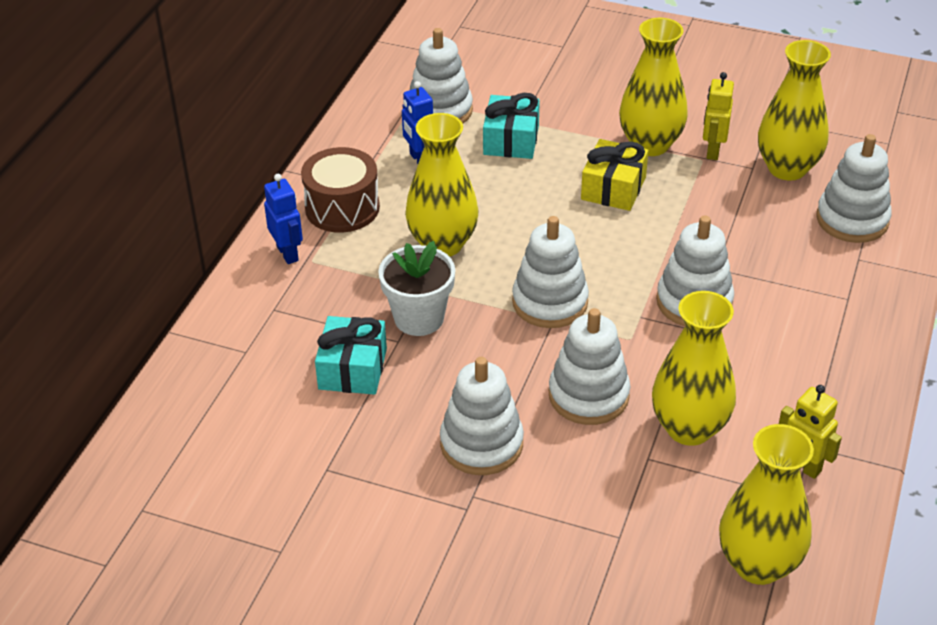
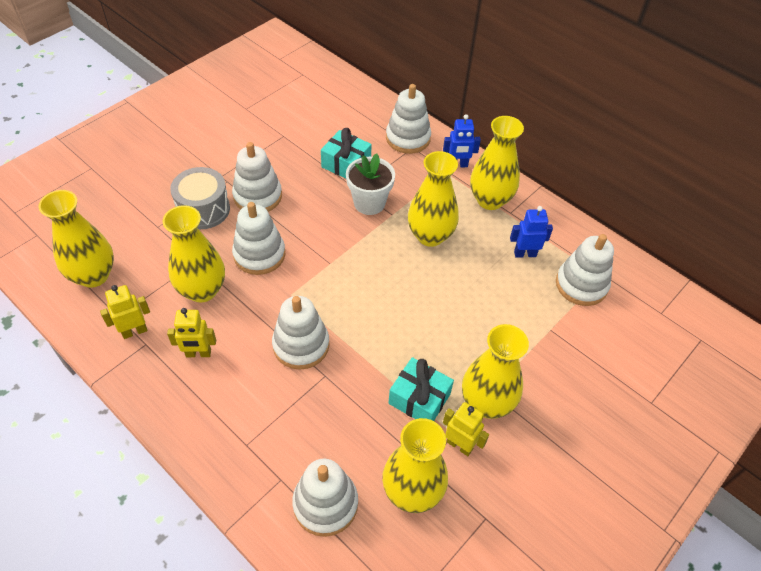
camera: 110 degrees right, 10 degrees up
(342, 208) = (490, 200): brown drum -> yellow vase
(511, 140) = (528, 313): turquoise gift -> turquoise gift (419, 398)
(549, 496) = (203, 209): none -> grey drum
(550, 302) = (347, 268): white stacking toy -> white stacking toy (408, 138)
(613, 188) = (443, 353): yellow gift -> none
(779, 388) = (198, 353): none -> yellow robot

